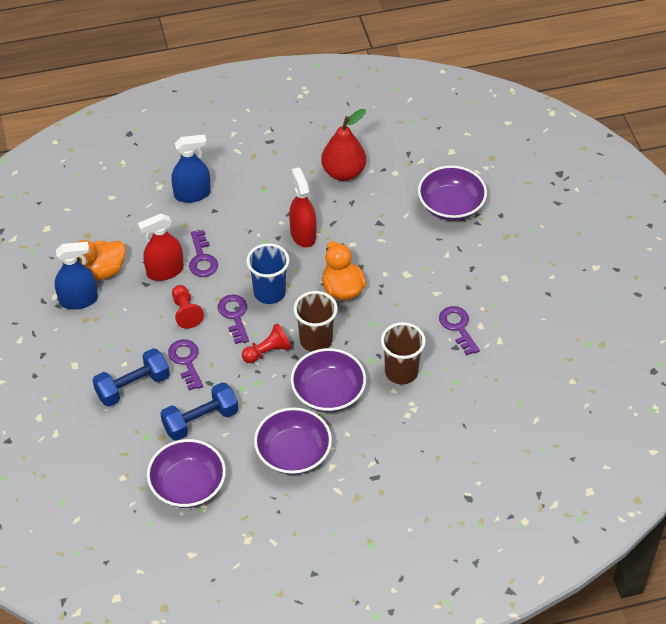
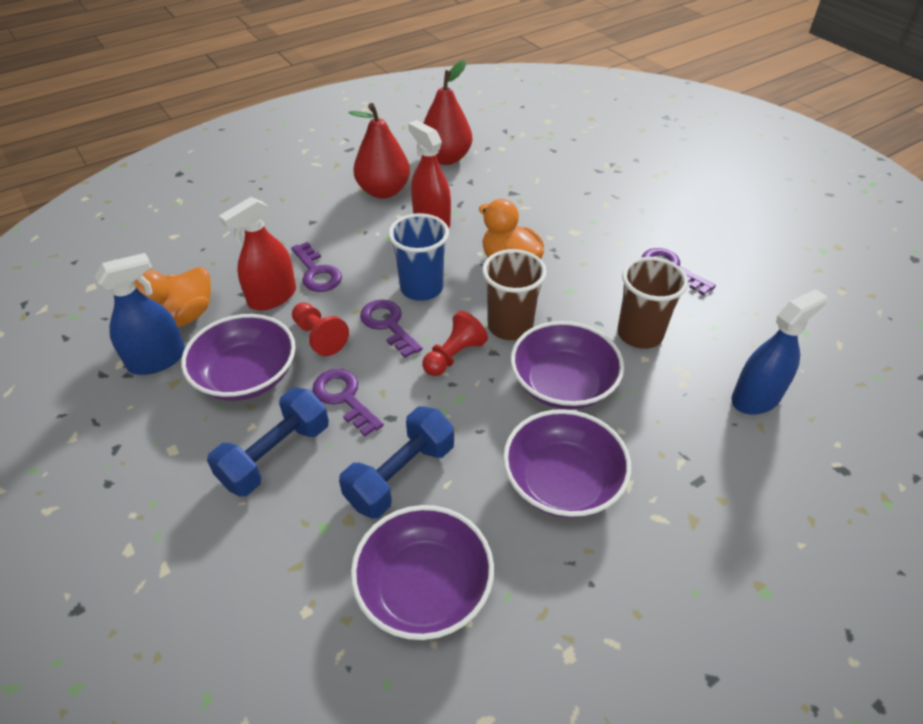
camera: 20 degrees left, 5 degrees down
(192, 194) = (278, 212): blue spray bottle -> blue spray bottle (756, 398)
(279, 194) = (383, 191): none -> red pear
(451, 205) = (579, 162): purple bowl -> purple bowl (246, 376)

